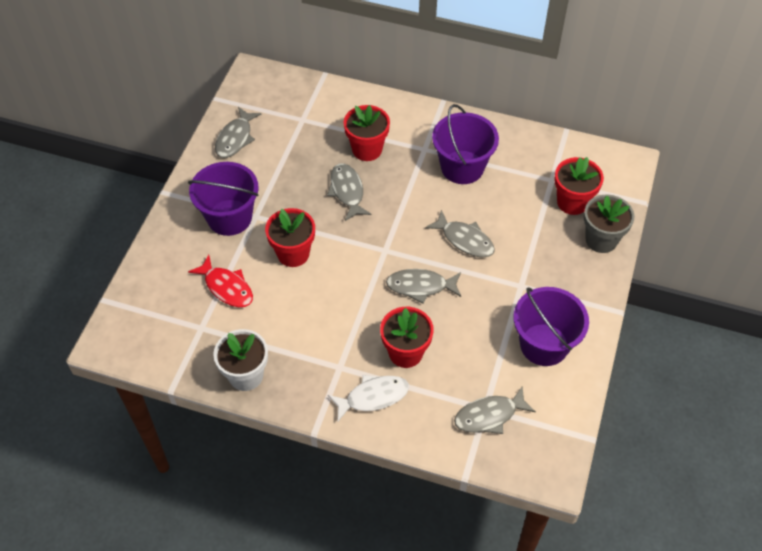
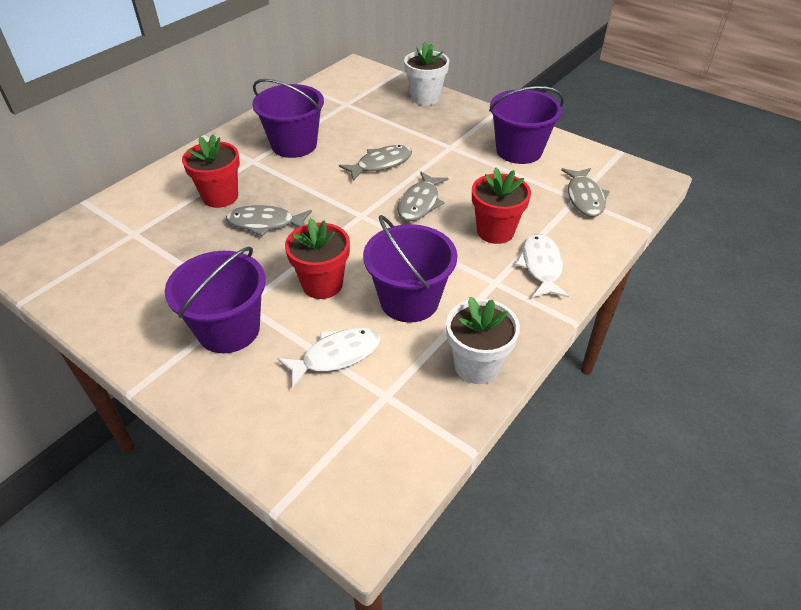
camera: 70 degrees left, 10 degrees down
(226, 287) = (336, 356): red fish -> white fish
(235, 138) = (107, 296): grey fish -> none
(297, 314) = (409, 300): none -> purple bucket
(572, 202) = (377, 100): red flower pot -> none
(601, 240) = (425, 98): grey flower pot -> white flower pot

